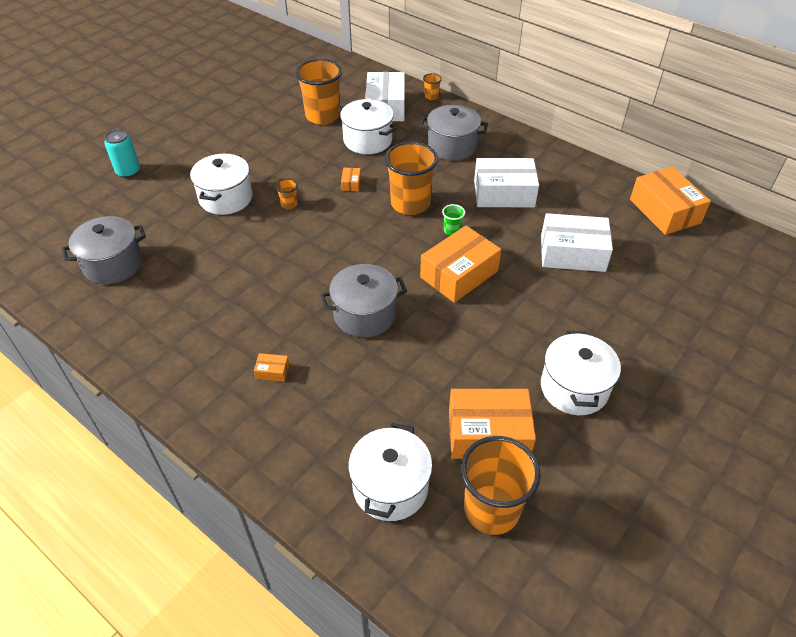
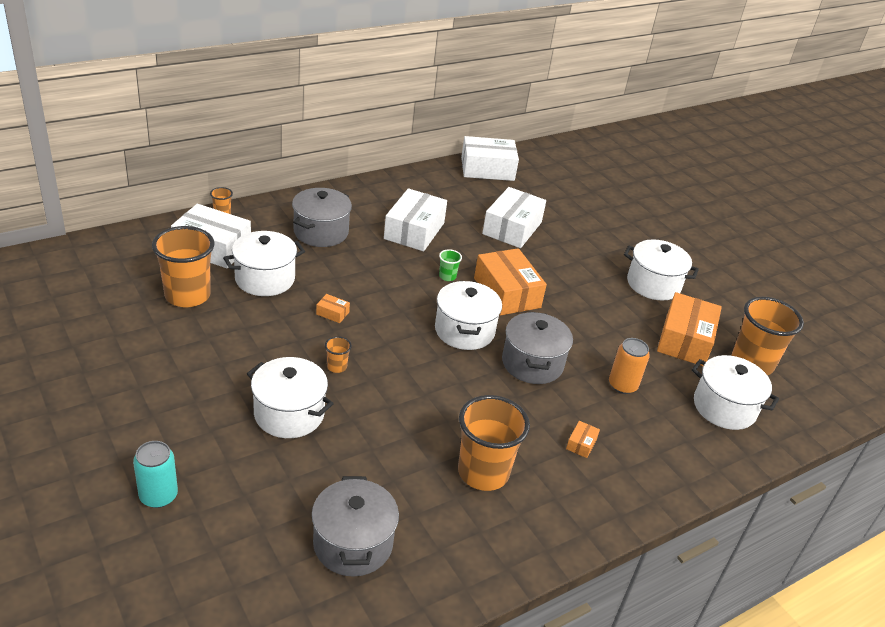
camera: 75 degrees left, 10 degrees down
(374, 388) = (622, 385): none -> orange can
(381, 260) = (464, 331): none -> white pot
(410, 204) = (393, 287): orange cup -> orange cup (483, 472)
(664, 211) = (487, 169): orange box -> white box

